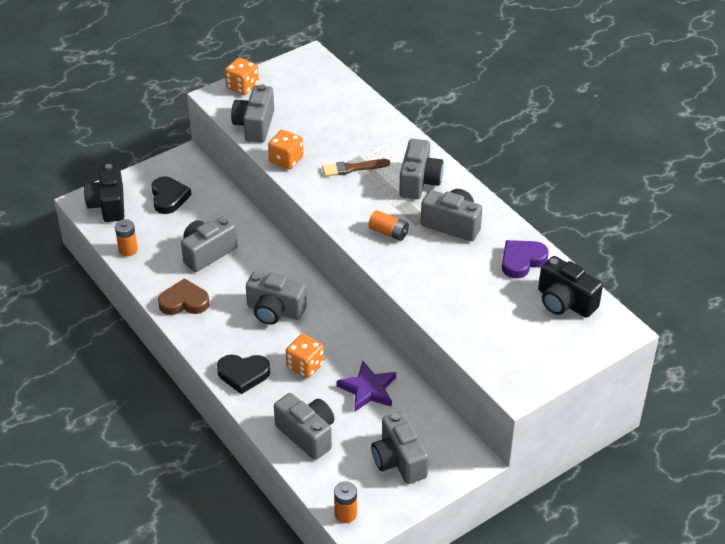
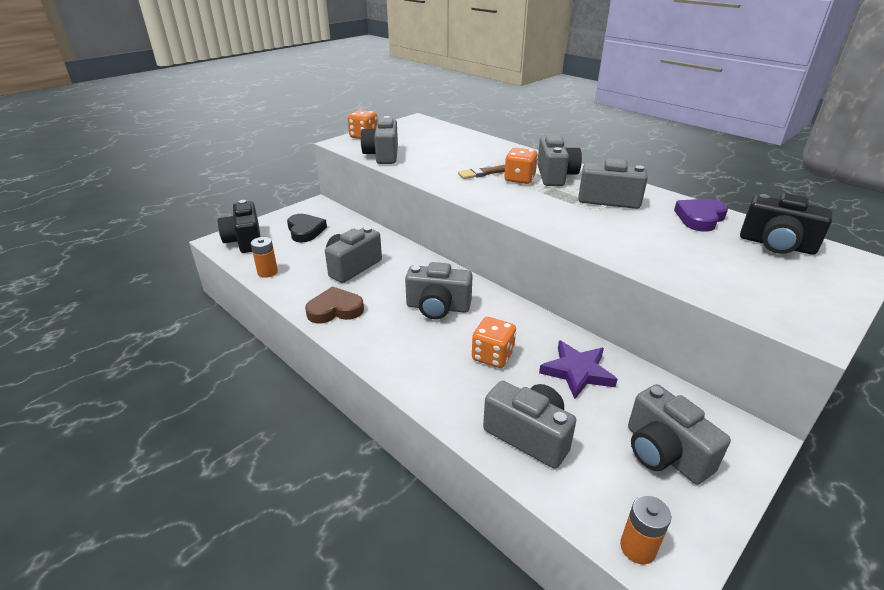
camera: 10 degrees left, 10 degrees down
(243, 374) = (422, 374): black heart -> none
(286, 160) = (421, 172): orange dice -> orange dice (519, 179)
(388, 232) = (549, 210): orange battery -> none

